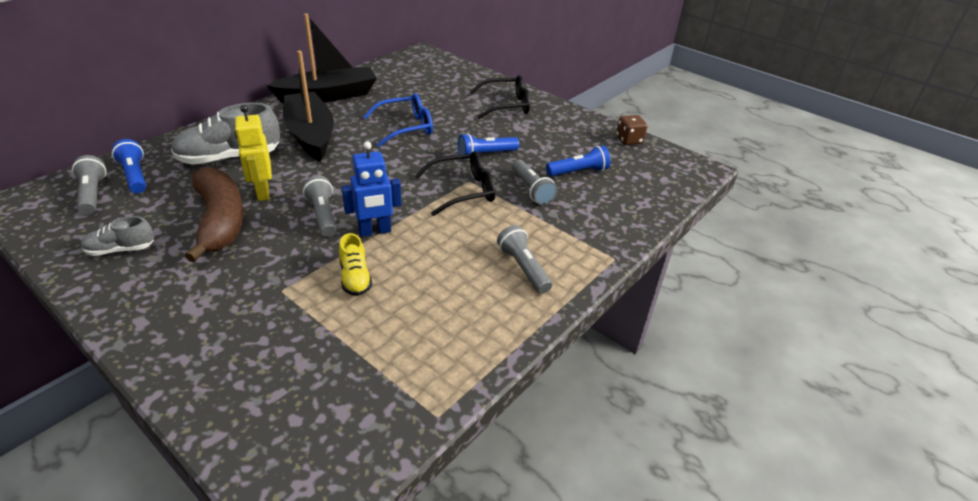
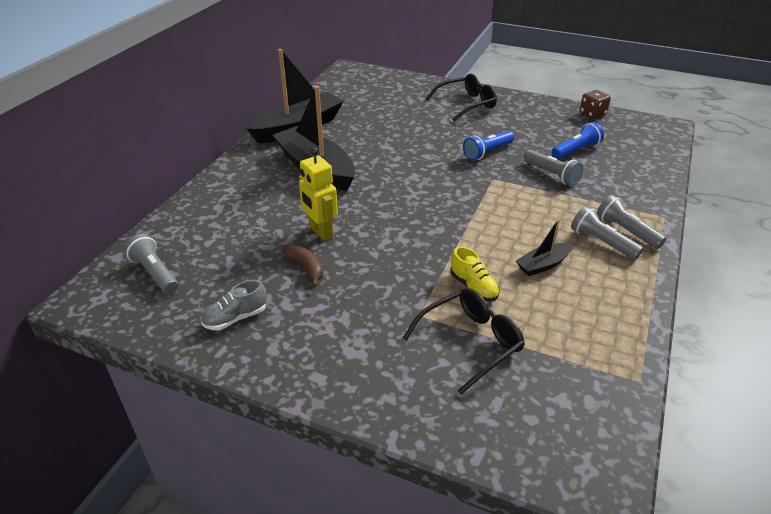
camera: 15 degrees left, 0 degrees up
(135, 176) = (181, 245): blue flashlight -> none
(220, 221) = (306, 268): brown banana -> brown banana, size x0.47
(229, 158) = (259, 207): grey shoe -> none
(323, 215) = (395, 239): grey flashlight -> grey flashlight (626, 231)
(375, 231) = (453, 242): blue robot -> none
(406, 127) = (396, 142): blue glasses -> none
(443, 274) = (543, 265): none -> black boat
(463, 190) = (496, 188): black glasses -> black glasses (470, 342)

